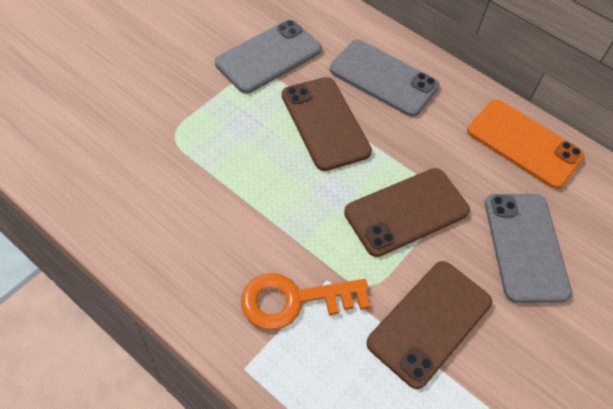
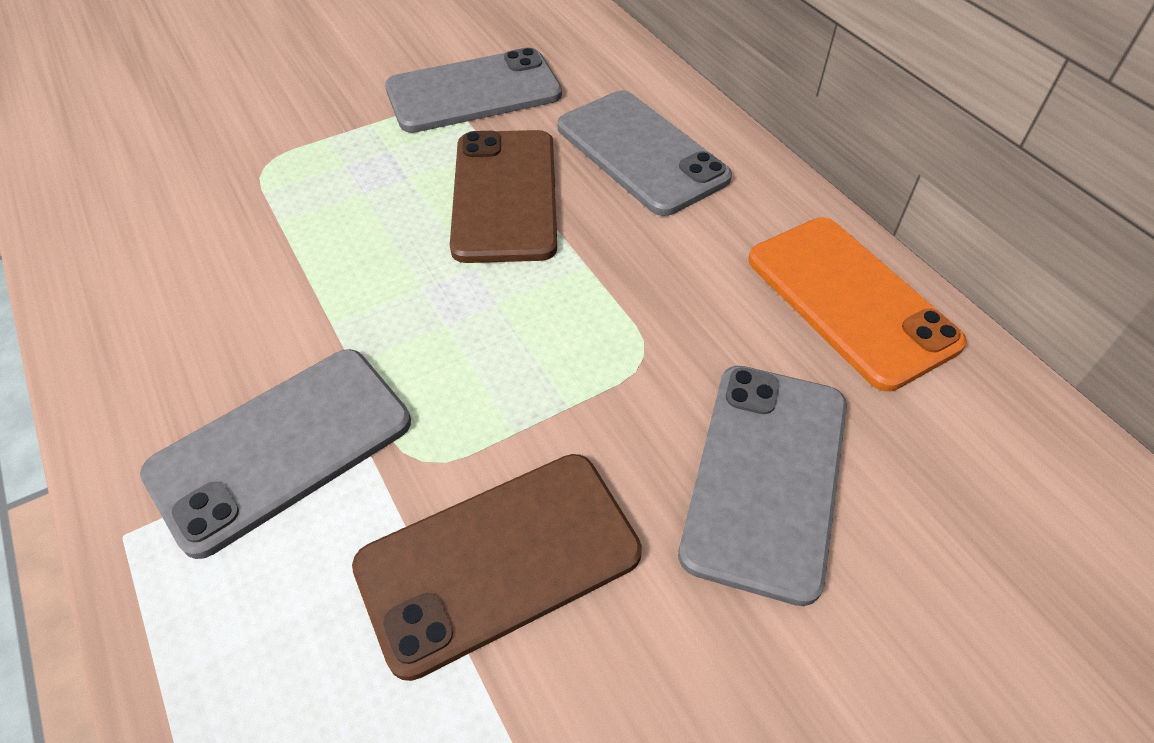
camera: 25 degrees right, 5 degrees down
(294, 300) = (281, 448): orange key -> grey phone
(406, 212) = (565, 358): brown phone -> none

